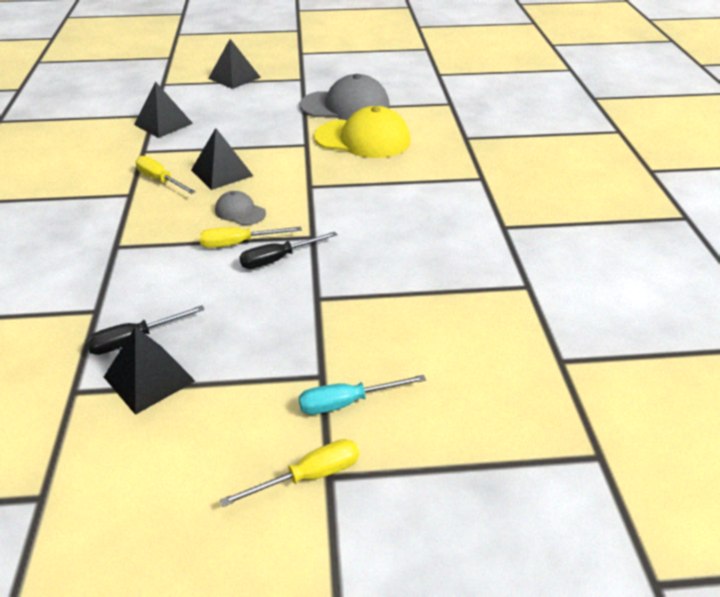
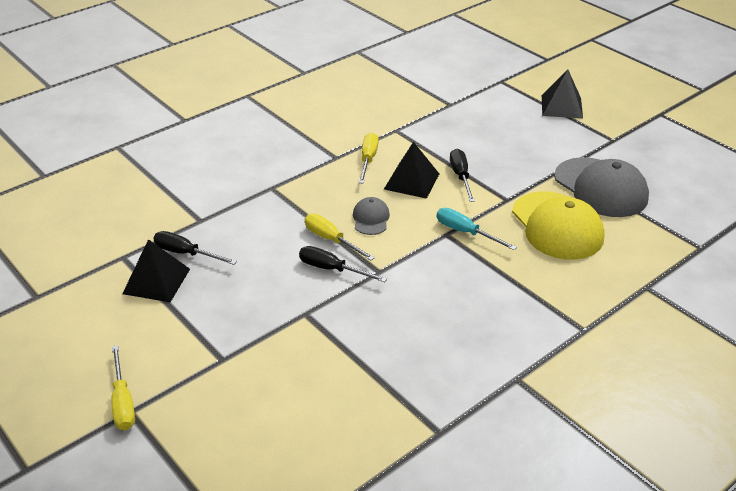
camera: 55 degrees right, 0 degrees up
(163, 124) = (443, 116): black pyramid -> none
(250, 150) = (461, 176): none -> black screwdriver
(309, 477) = (123, 402): yellow screwdriver -> yellow screwdriver turned 45 degrees clockwise
(347, 403) = (204, 386): turquoise screwdriver -> turquoise screwdriver (465, 232)

